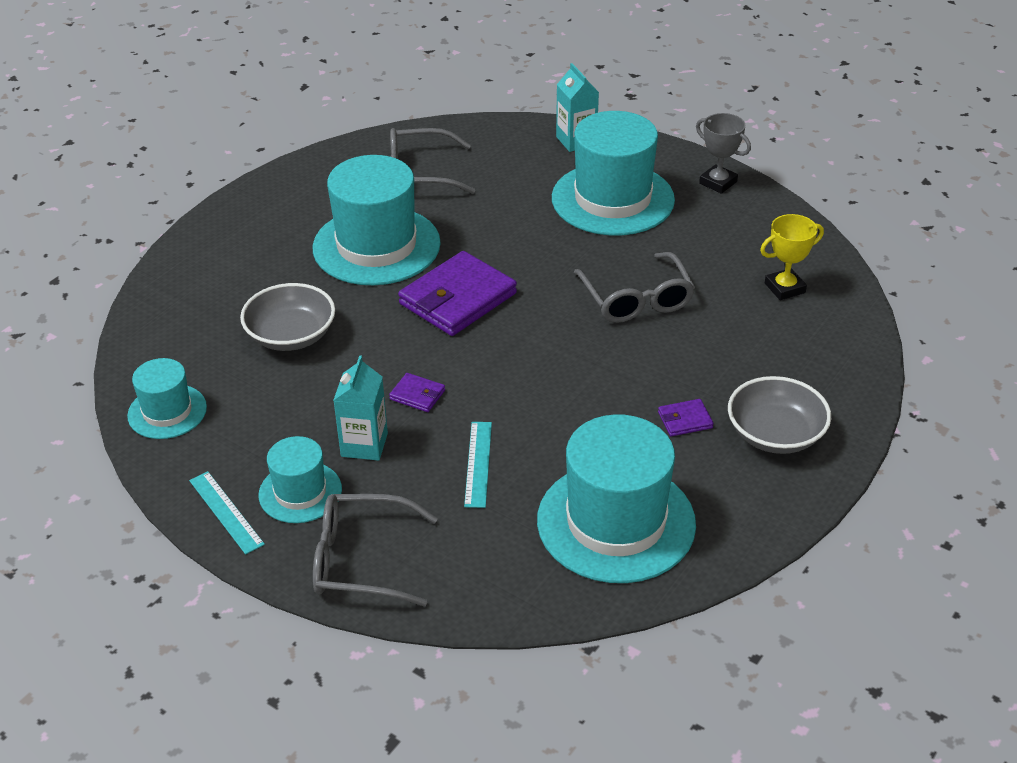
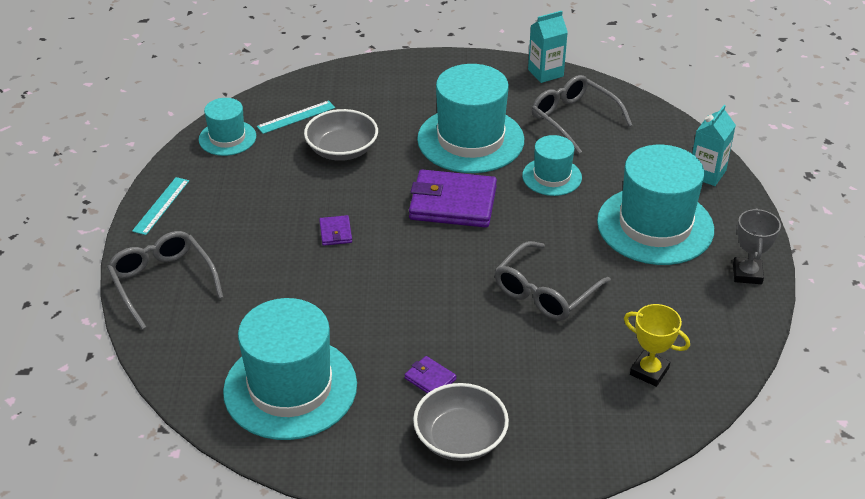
camera: 55 degrees right, 0 degrees up
(300, 492) = (202, 227): turquoise hat -> turquoise hat (552, 177)
(364, 445) = (267, 232): turquoise carton -> turquoise carton (545, 73)
(478, 464) = (292, 292): turquoise ruler -> turquoise ruler (296, 117)

